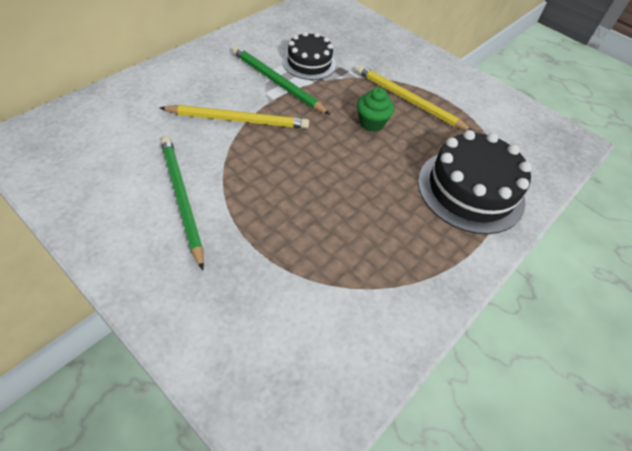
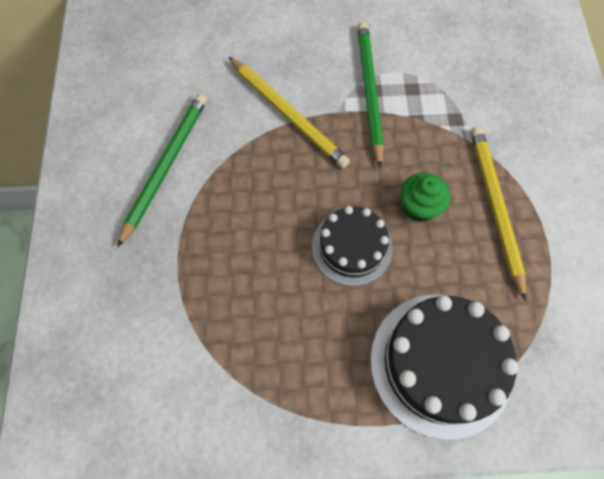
camera: 50 degrees right, 15 degrees up
(309, 63) = (429, 87): black cake -> black cake (352, 247)

